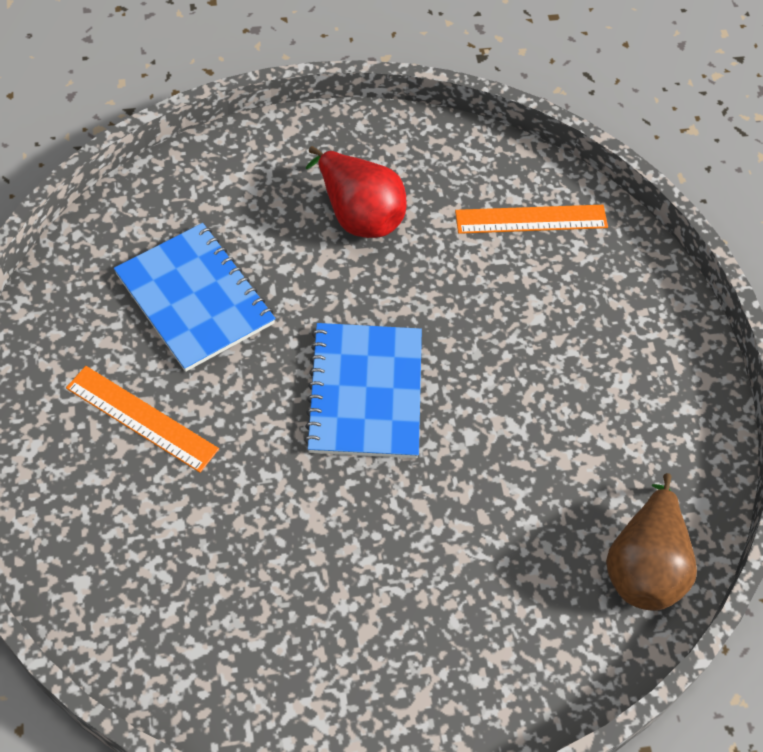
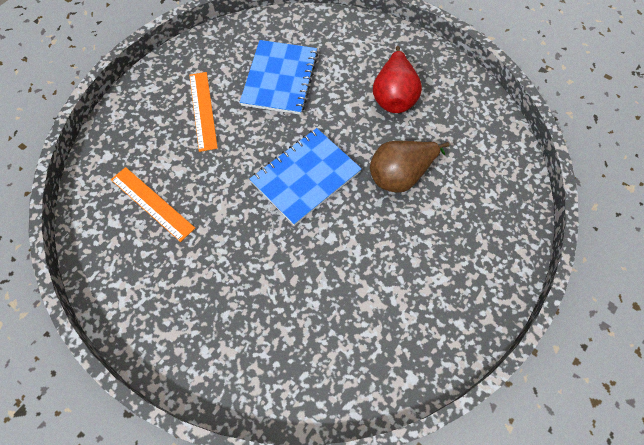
camera: 50 degrees right, 5 degrees up
(531, 219) = (480, 162): orange ruler -> orange ruler (152, 203)
(644, 566) = (344, 379): brown pear -> brown pear (401, 175)

